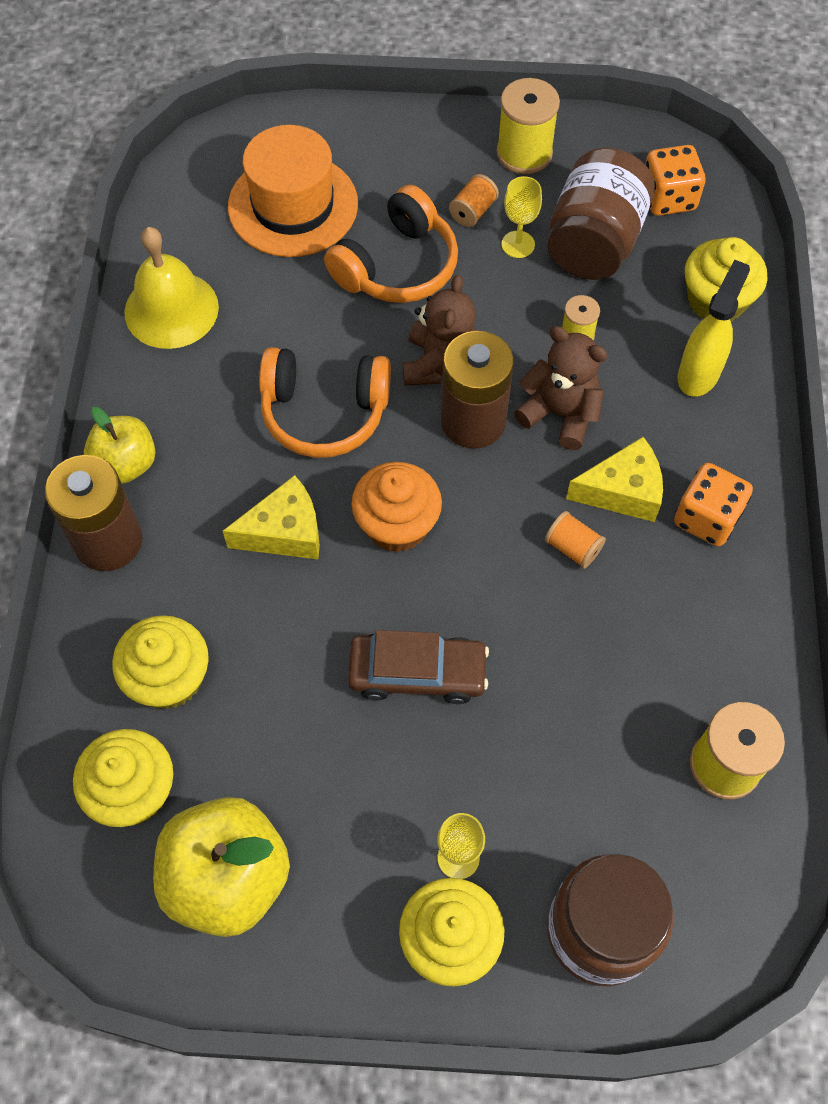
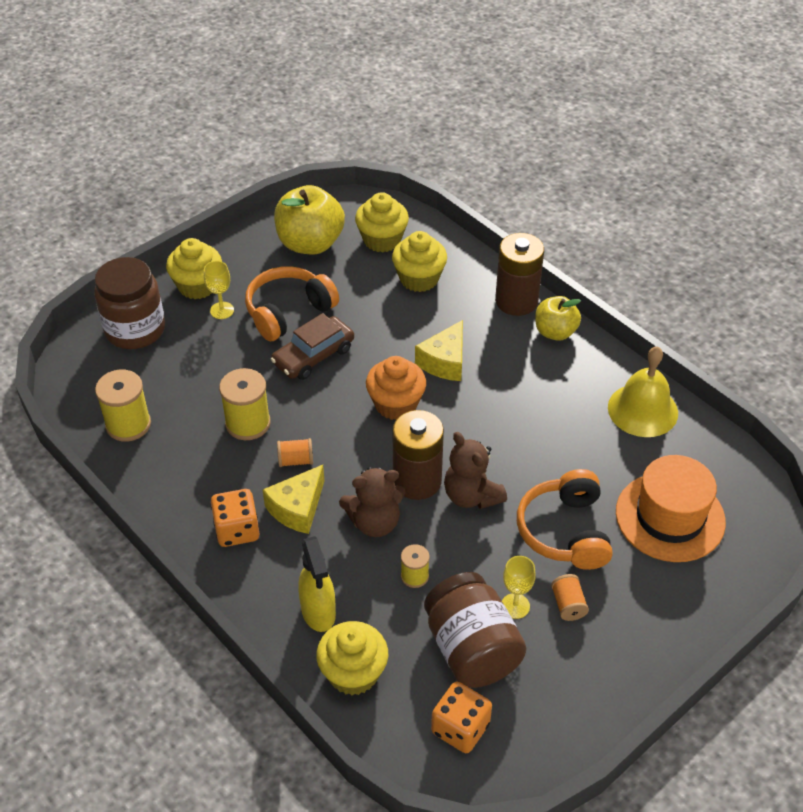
camera: 135 degrees right, 15 degrees down
(324, 412) = (497, 424): orange headphones -> orange headphones (288, 312)
(524, 153) = (589, 678): yellow spool -> yellow spool (248, 423)

